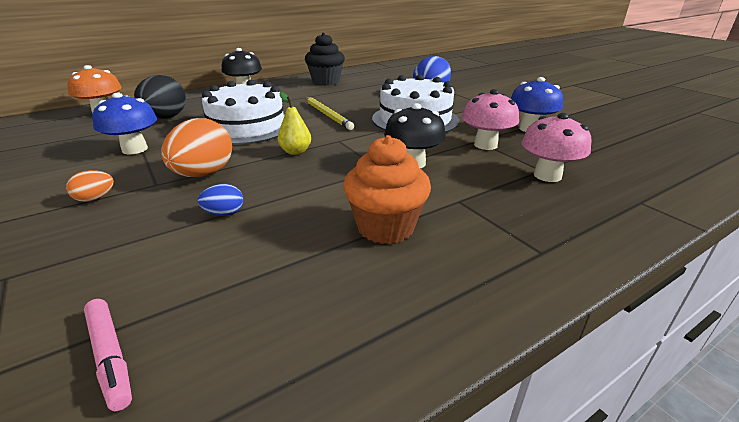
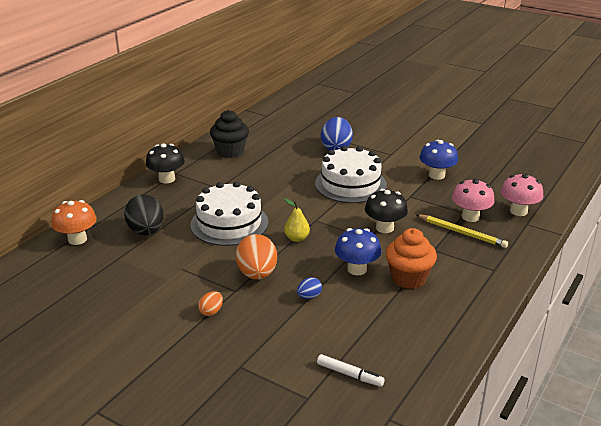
camera: 25 degrees left, 0 degrees up
(110, 357) = (349, 374): pink marker -> white marker
(135, 149) = (172, 268): blue mushroom -> blue mushroom (357, 269)
(327, 115) = (278, 195): yellow pencil -> yellow pencil (462, 233)
(485, 145) = (418, 199): pink mushroom -> pink mushroom (518, 211)

